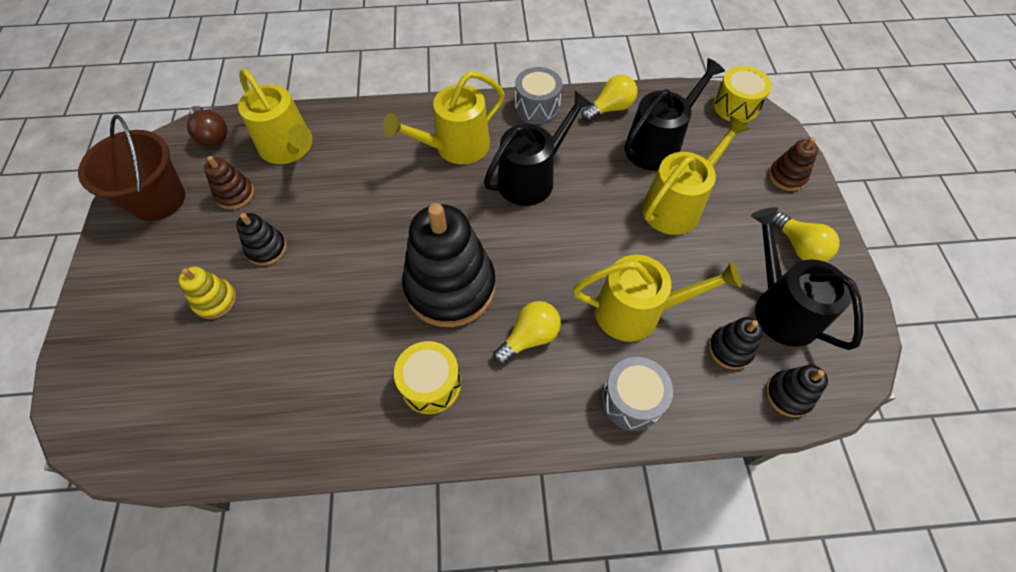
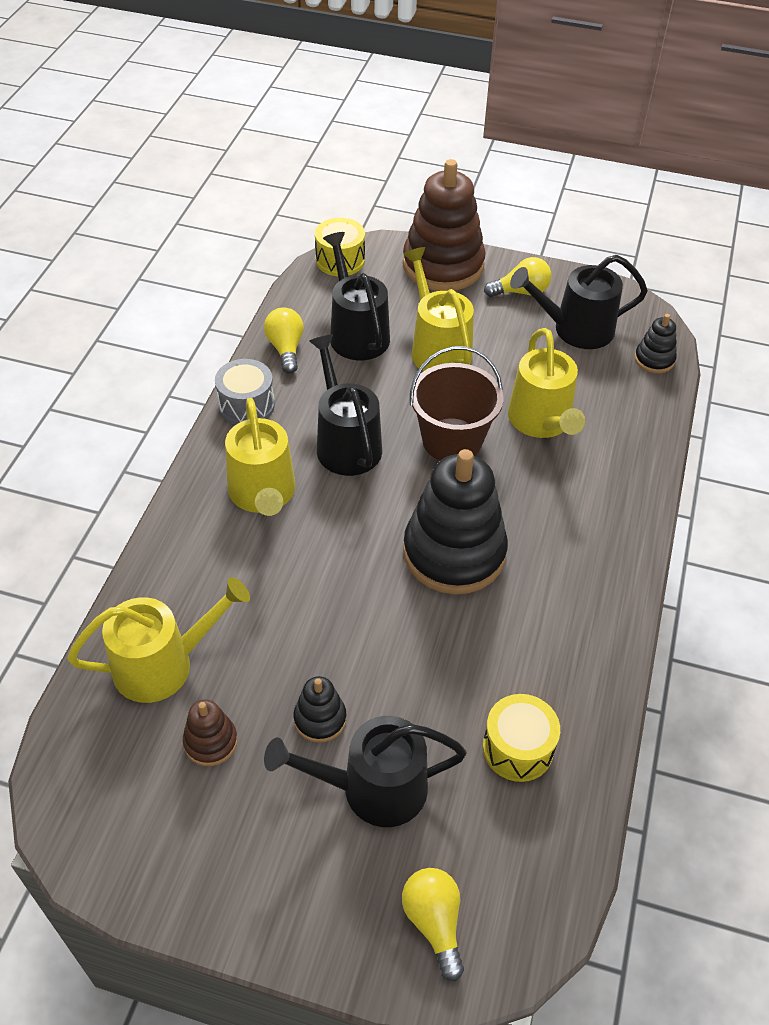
camera: 70 degrees left, 10 degrees down
(158, 199) = (167, 842): brown bucket -> brown bucket (452, 440)
(212, 135) = (80, 756): brown light bulb -> none
(215, 300) = (373, 788): yellow stacking toy -> black watering can
(431, 384) = (561, 600): yellow drum -> yellow drum (517, 748)
(529, 337) = (538, 507): yellow light bulb -> yellow light bulb (434, 922)
(631, 400) = (627, 457): grey drum -> none
(636, 312) = (541, 421): yellow watering can -> yellow watering can turned 150 degrees clockwise
(730, 349) = (602, 376): black stacking toy -> none
(786, 176) = (443, 265): brown stacking toy -> brown stacking toy, size x2.19

